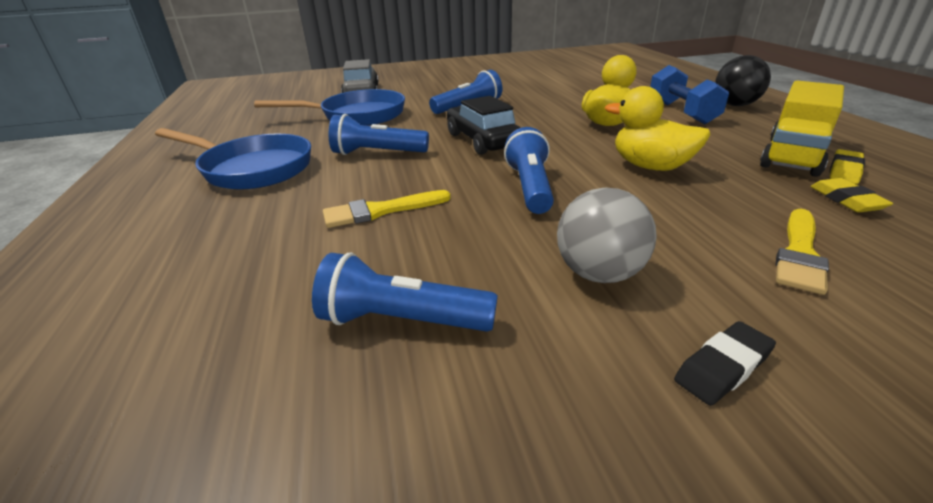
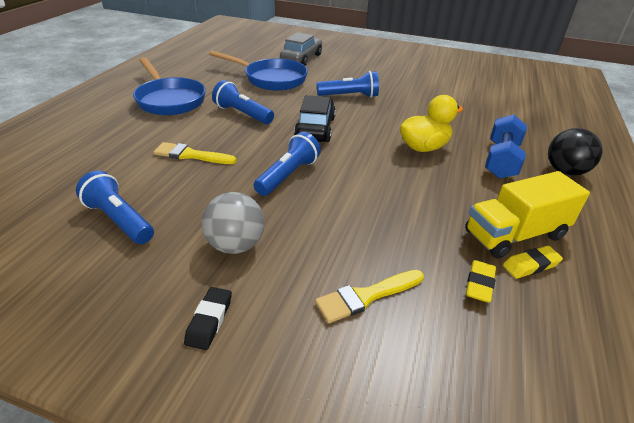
camera: 30 degrees right, 5 degrees up
(651, 166) = (388, 195): yellow duck -> none
(722, 367) = (209, 320): black eraser -> black eraser turned 75 degrees counterclockwise

